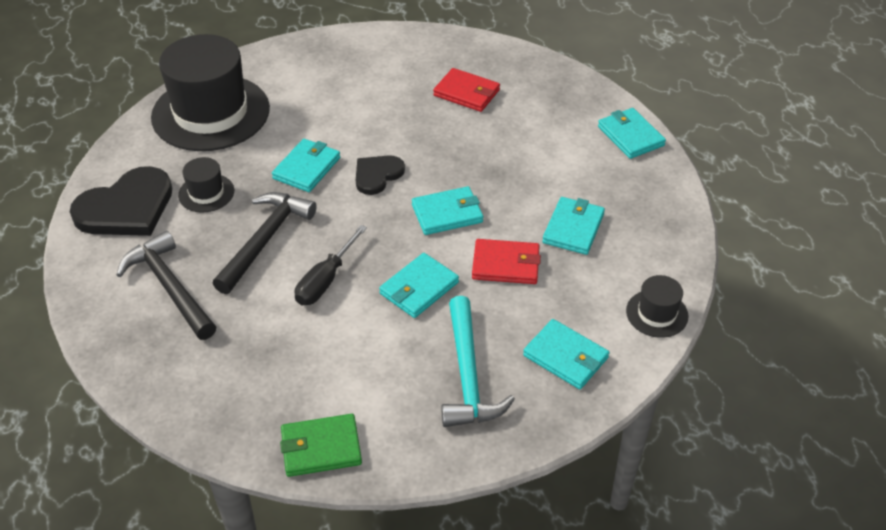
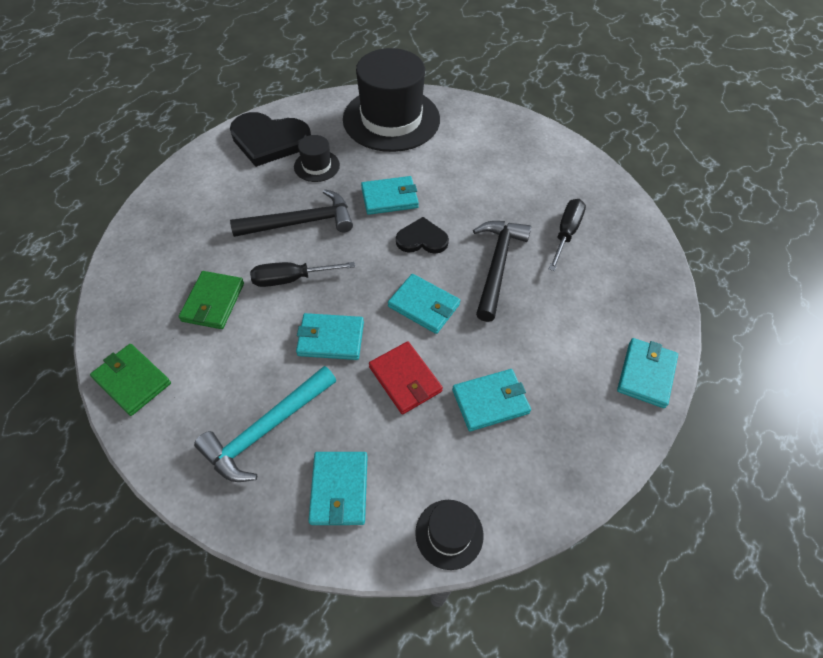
camera: 50 degrees right, 10 degrees up
(170, 287) = (218, 205): black hammer -> black hammer (497, 265)
(291, 347) = (213, 302): none -> green wallet
(467, 93) = (566, 233): red wallet -> black screwdriver

